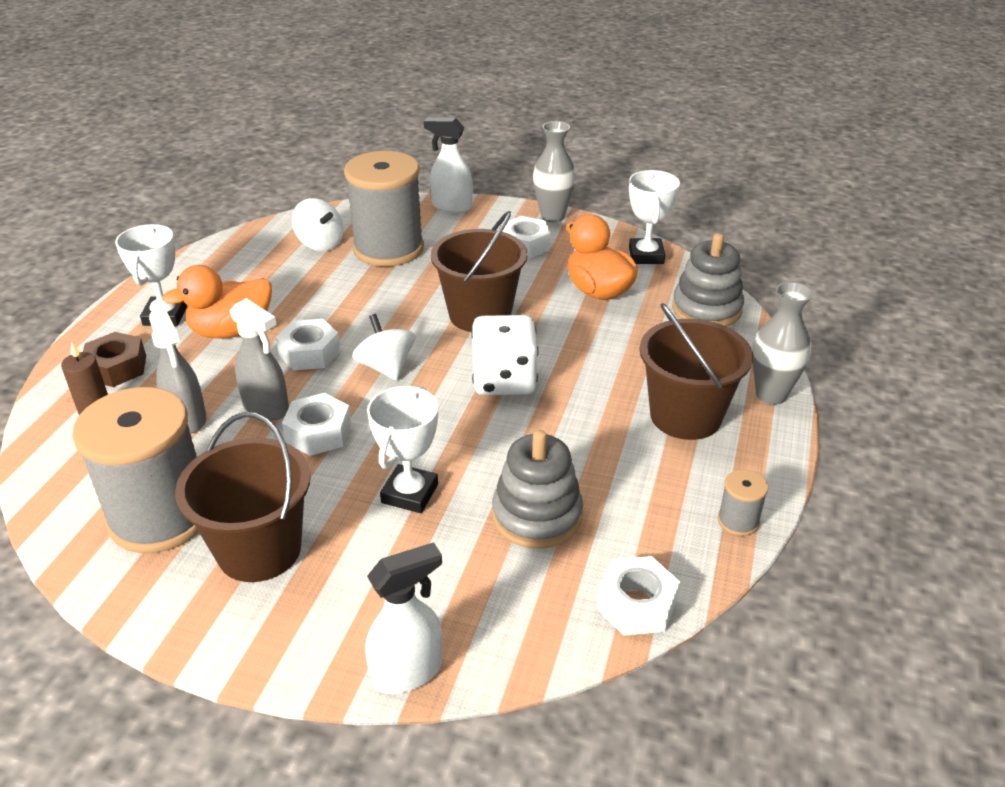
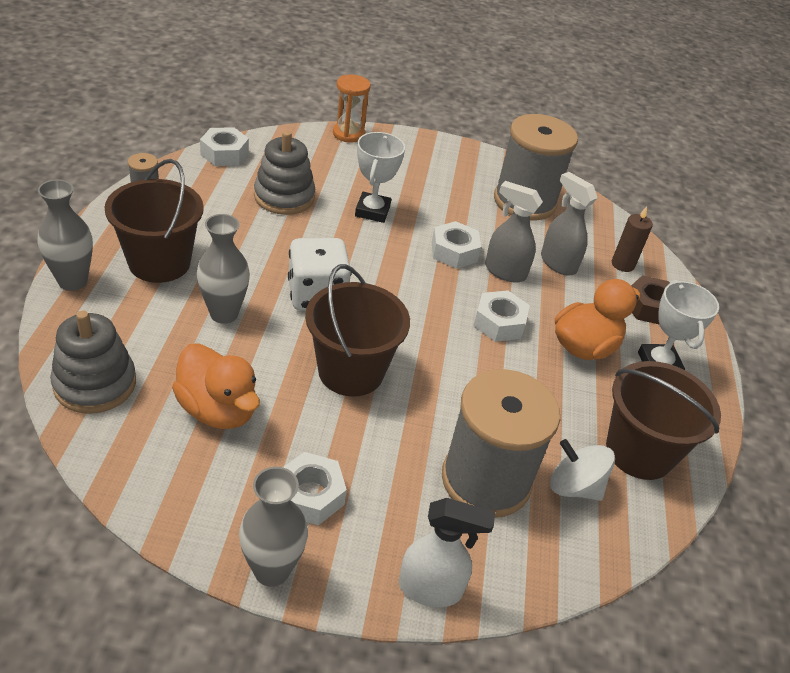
camera: 165 degrees right, 5 degrees up
(259, 550) = (453, 184): brown bucket -> brown bucket (639, 452)
(386, 367) = (424, 308): white spinning top -> none
(408, 671) = (348, 134): white spray bottle -> orange hourglass
(603, 363) = (224, 314): none -> grey vase
(646, 256) = (144, 479): white trophy -> none

